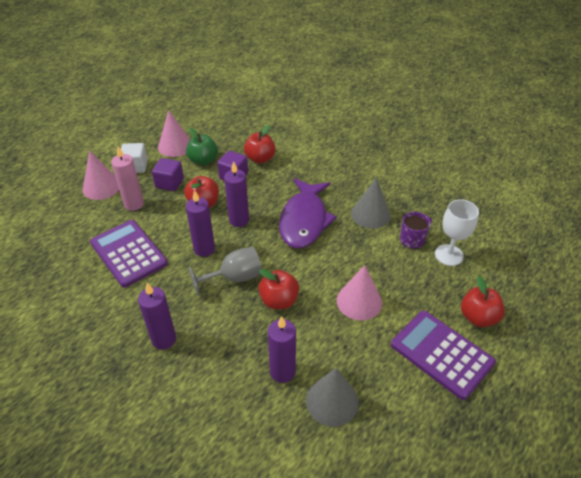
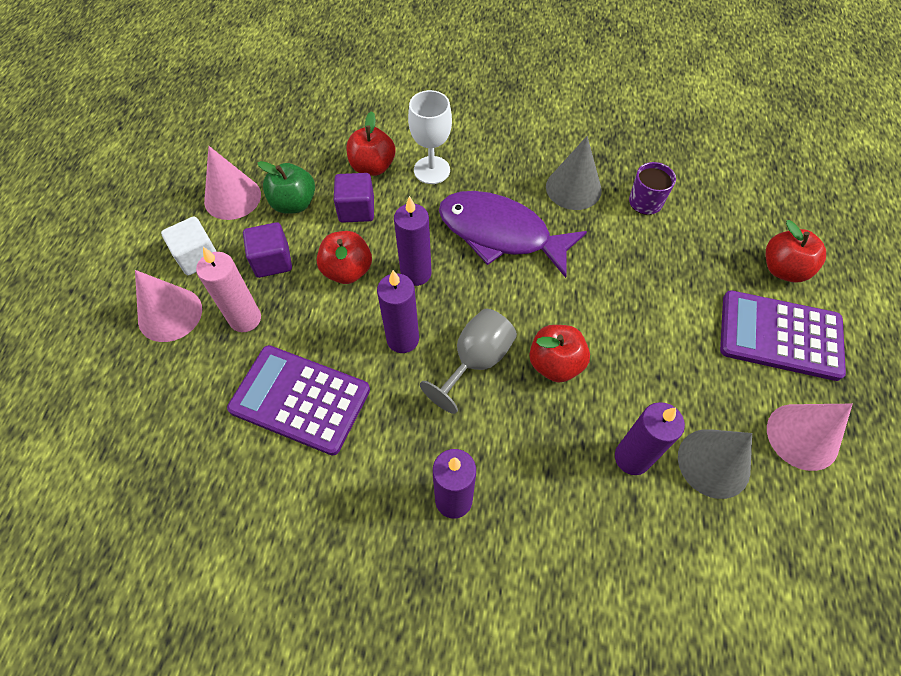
camera: 30 degrees left, 15 degrees up
(304, 220) = (500, 234): purple fish -> purple fish turned 135 degrees clockwise
(359, 301) = (647, 315): pink cone -> pink cone (802, 436)
(449, 255) = (698, 203): white goblet -> white goblet (432, 170)

